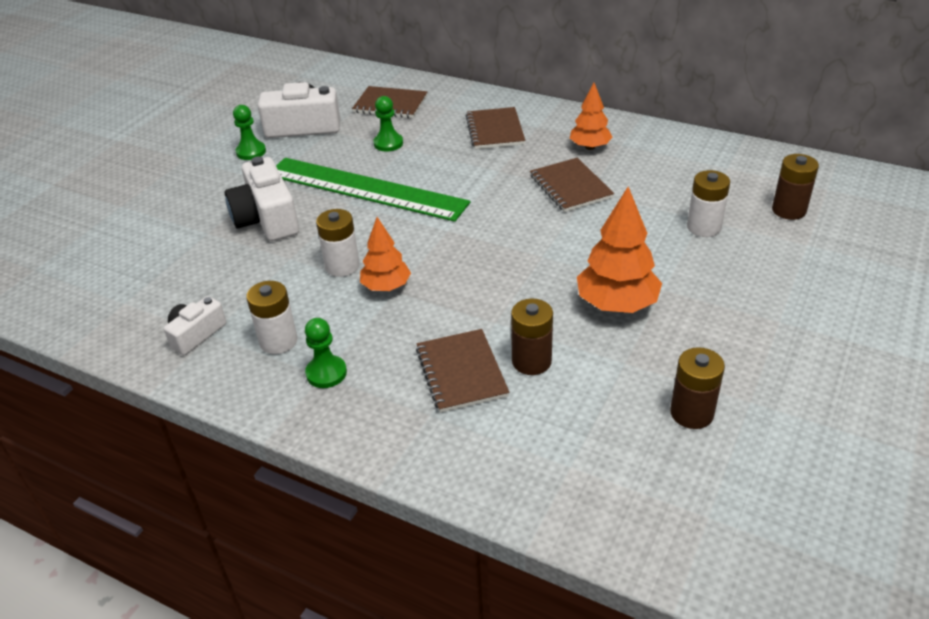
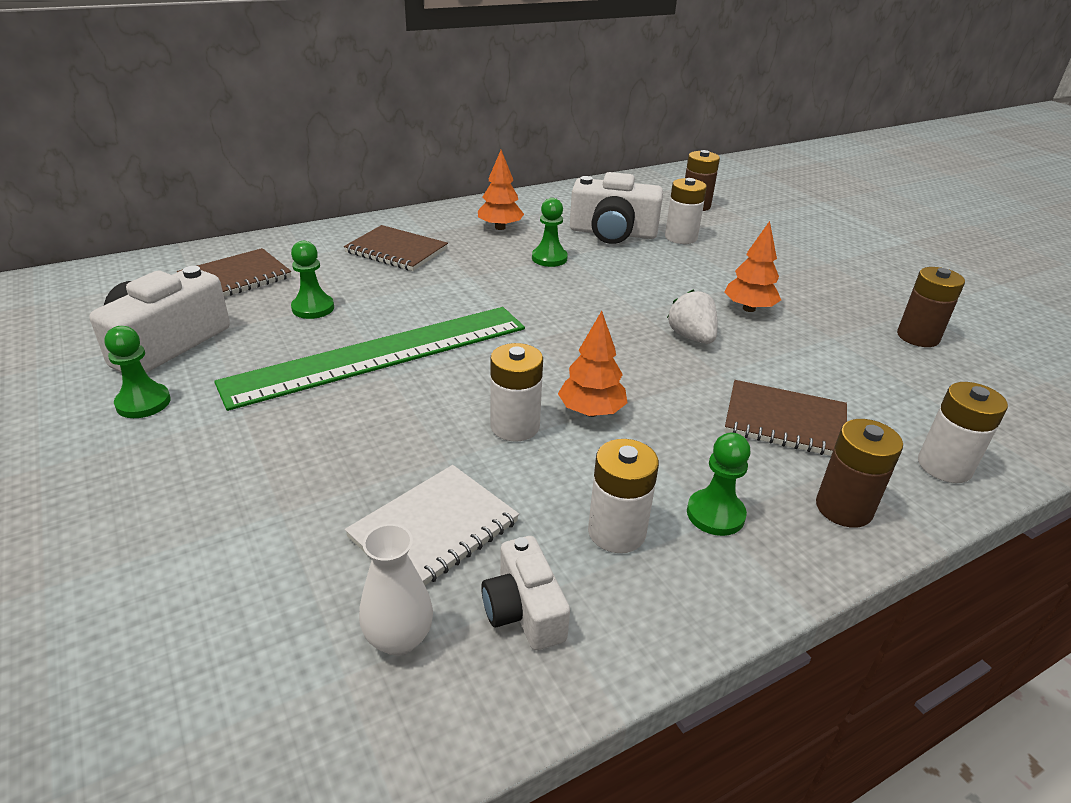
camera: 60 degrees left, 5 degrees down
(153, 306) = (399, 638): none -> white vase
(231, 281) = (434, 530): none -> white notebook
(267, 219) = (330, 446): white camera -> white camera (612, 233)
(482, 469) = (944, 466): none -> white battery
(531, 361) = (797, 378): brown battery -> brown battery (843, 508)
(532, 292) = (691, 337): none -> white strawberry
(570, 187) = (549, 258): brown notebook -> green pawn
(616, 304) = (749, 309): orange tree -> orange tree, size x0.64

